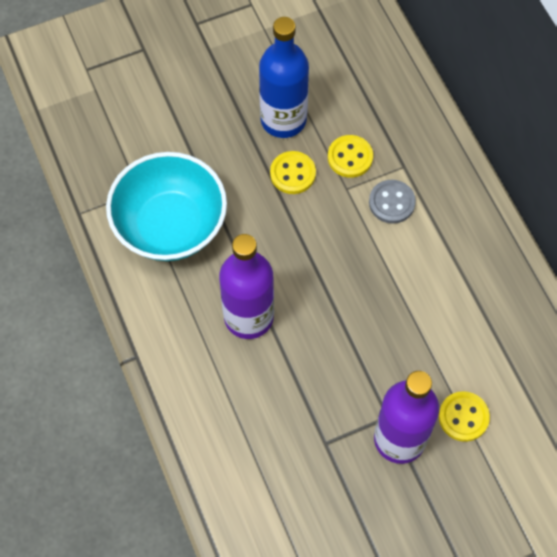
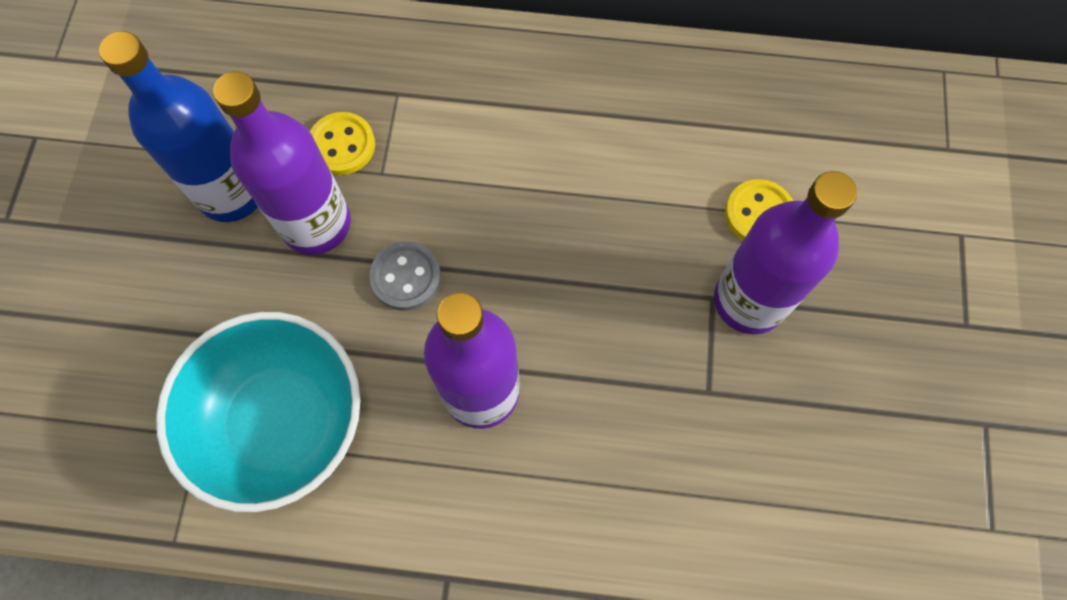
camera: 60 degrees left, 5 degrees up
(292, 173) = (316, 224): yellow button -> purple bottle
(391, 202) = (435, 134): grey button -> grey button (406, 277)

